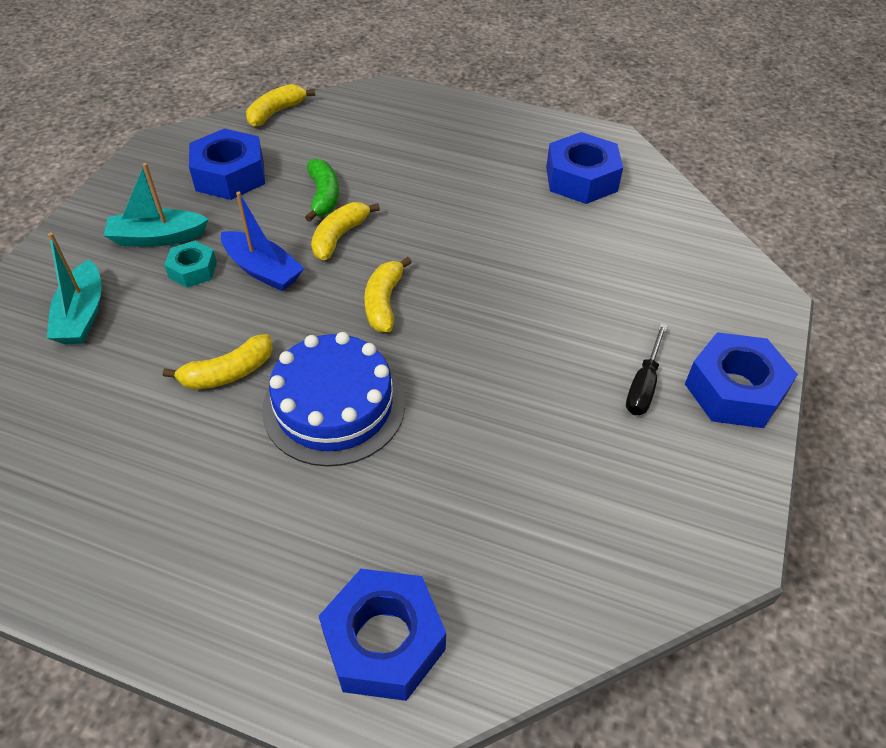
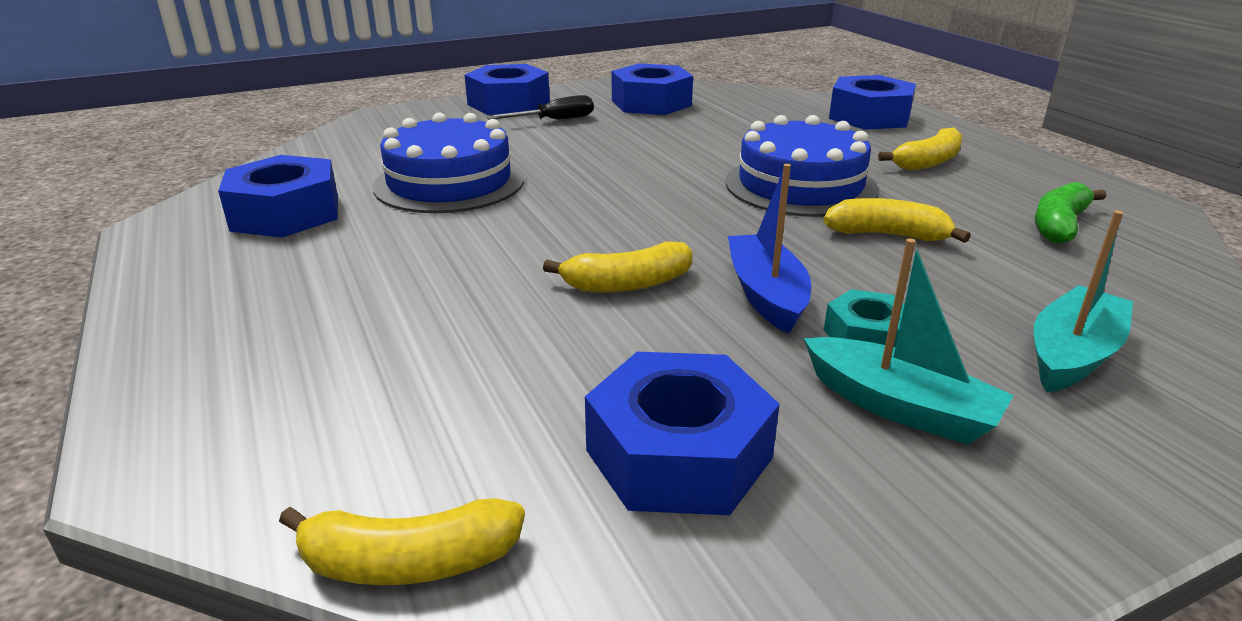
camera: 135 degrees left, 20 degrees down
(323, 196) = (577, 337): green banana -> green banana (1059, 225)
(384, 302) = (665, 217): yellow banana -> yellow banana (927, 162)
(557, 253) = (449, 182): none -> blue cake
(629, 494) = (651, 103): none -> blue nut

